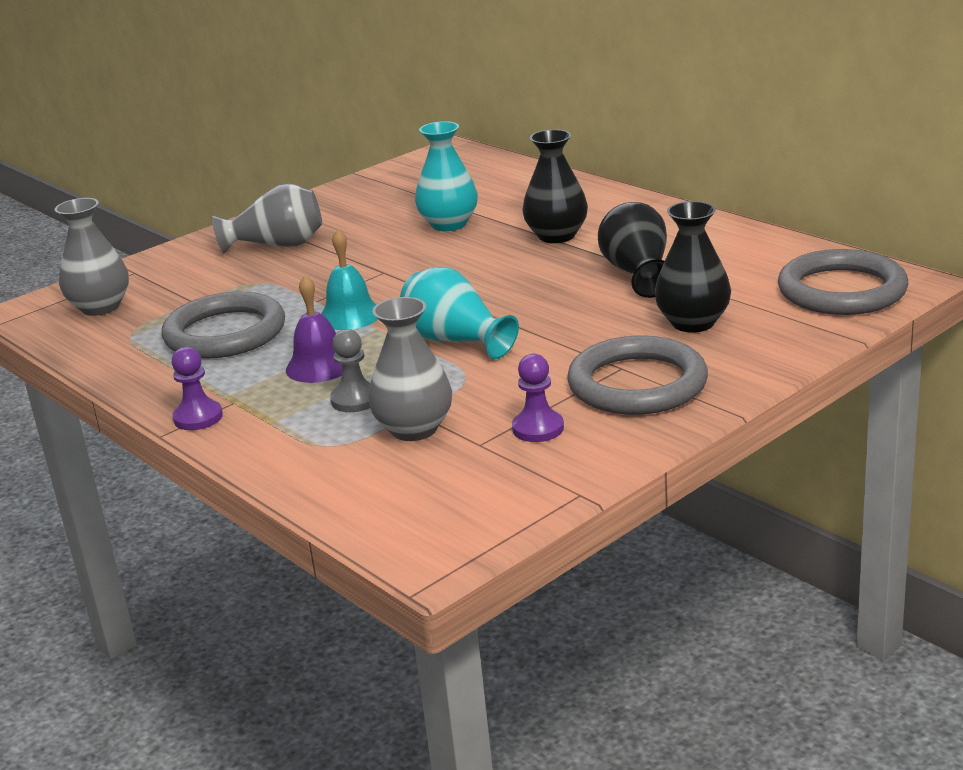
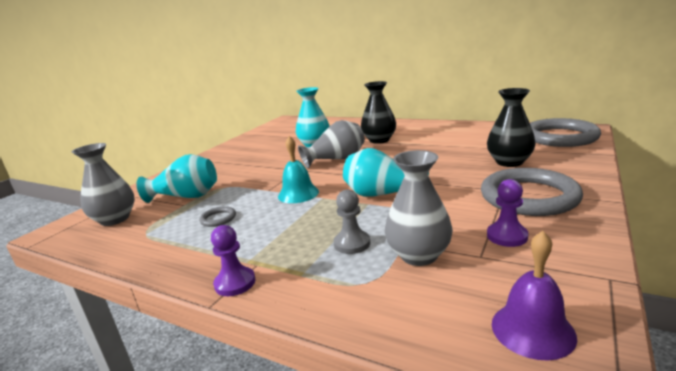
camera: 20 degrees left, 5 degrees down
(203, 289) = (186, 197): none -> turquoise vase
(225, 333) = (218, 219): grey ring -> grey ring, size x0.42
(277, 245) = (221, 168): grey vase -> grey vase (336, 160)
(319, 366) = (304, 226): purple bell -> purple bell (532, 329)
(637, 273) = (444, 147): black vase -> none

